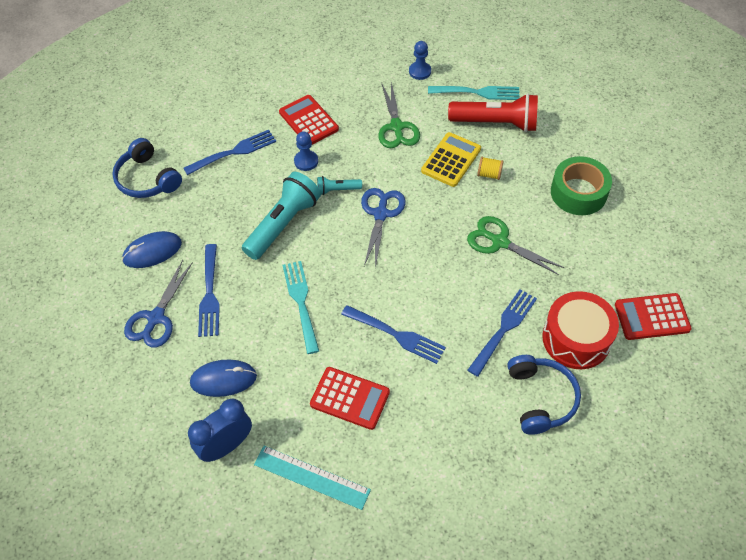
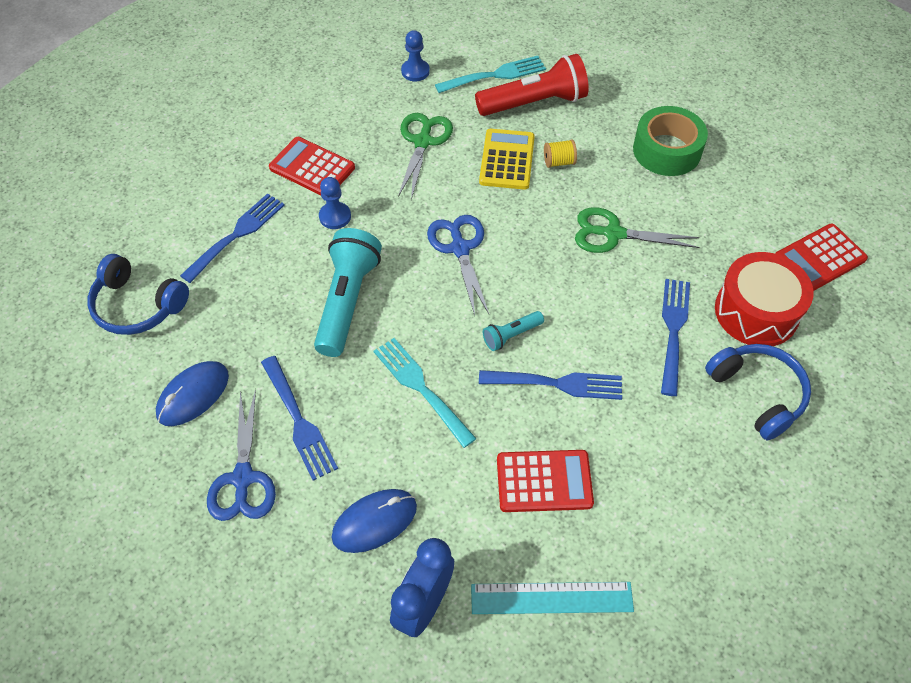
camera: 25 degrees left, 0 degrees up
(337, 190) = (392, 238): turquoise flashlight -> turquoise flashlight (511, 335)
(396, 127) = (423, 142): green scissors -> green scissors turned 135 degrees counterclockwise

